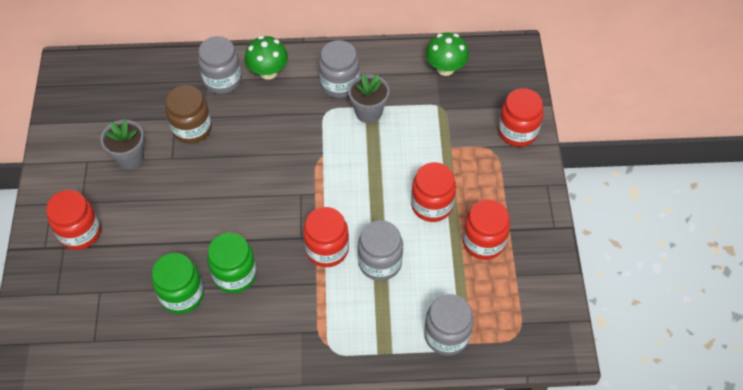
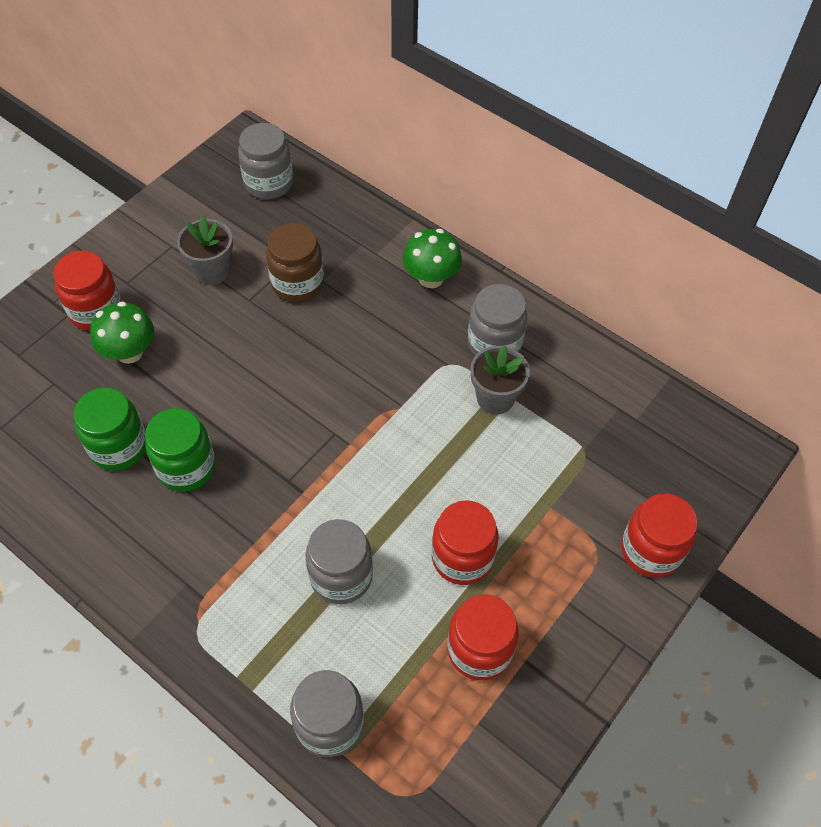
camera: 40 degrees right, 0 degrees up
(222, 80) = (377, 254): grey jar -> grey jar (268, 183)
(327, 249) = (301, 515): red jar -> none
(445, 68) = (634, 411): green mushroom -> green mushroom (129, 352)

